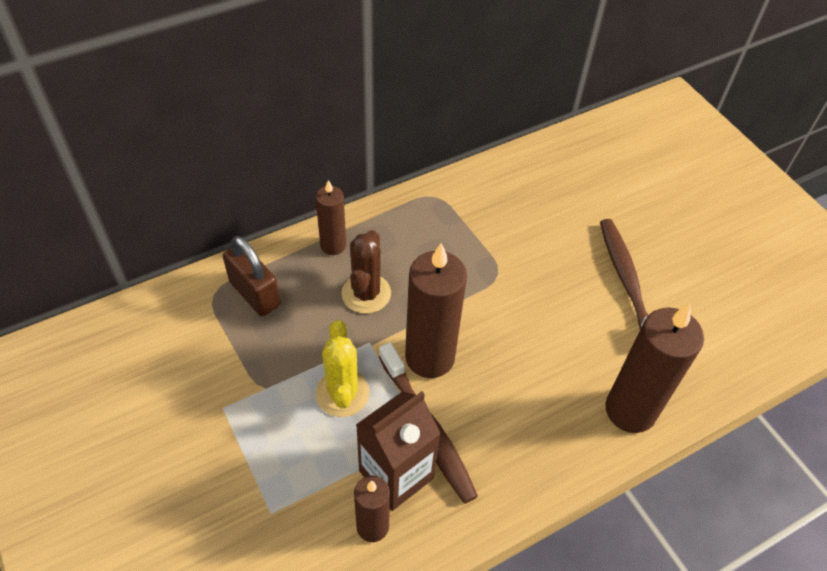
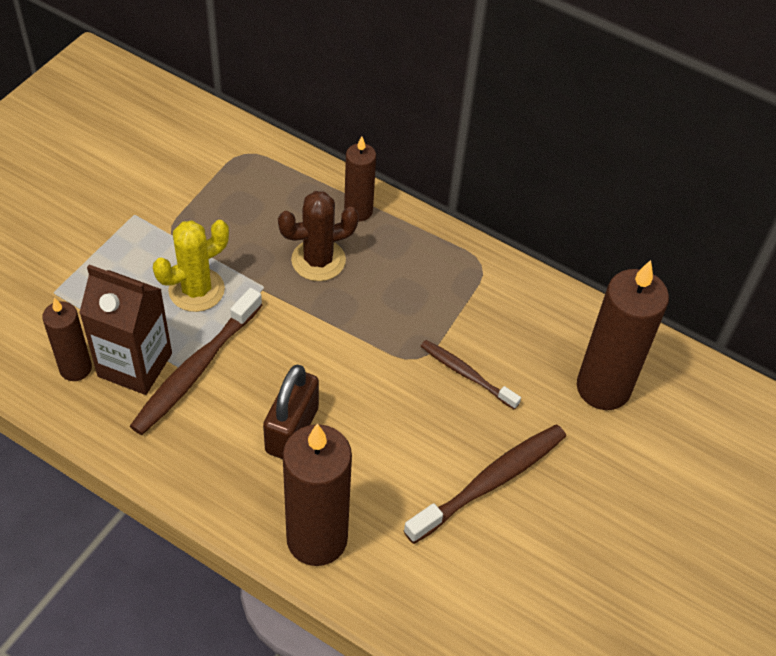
camera: 60 degrees right, 0 degrees up
(255, 294) = (264, 180): brown padlock -> brown padlock (292, 430)
(430, 357) = (276, 340): brown candle -> brown candle (603, 388)
(528, 251) = (466, 374): none -> brown toothbrush

